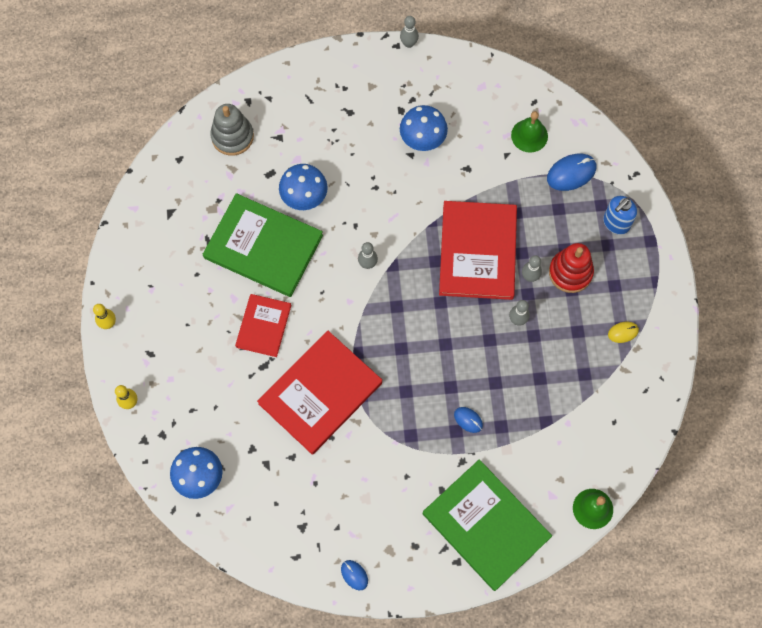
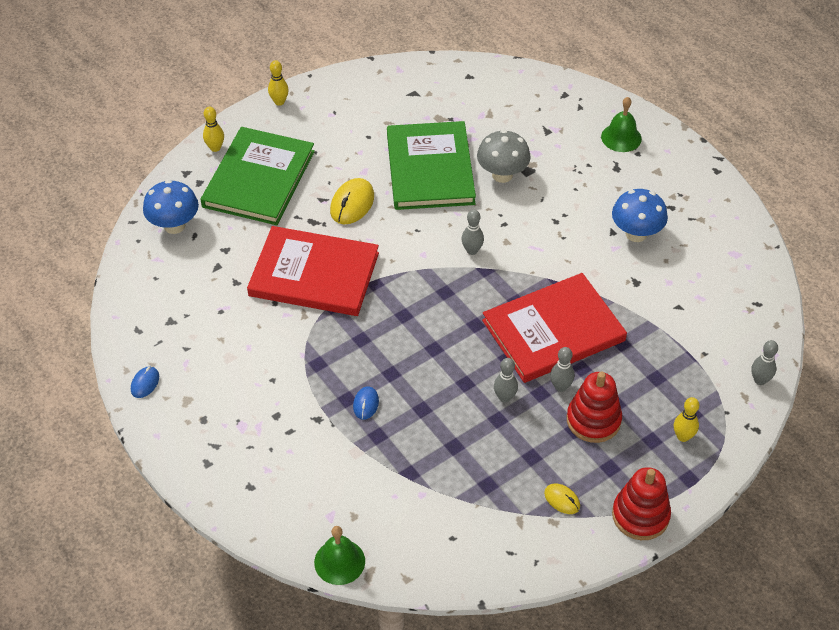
camera: 60 degrees right, 20 degrees down
(232, 136) = (520, 100): grey stacking toy -> none
(263, 326) = (352, 204): red book -> yellow mouse
(304, 197) = (502, 175): blue mushroom -> grey mushroom
(408, 43) = (727, 178): grey bowling pin -> grey bowling pin (760, 380)
(486, 525) = (261, 470): green book -> green book (259, 179)
(529, 135) = (716, 316): green bell -> green bell (621, 137)
(571, 173) = (706, 371): blue mouse -> none
(616, 223) = (683, 436): blue soap dispenser -> yellow bowling pin
(662, 290) = (640, 515): none -> red stacking toy

